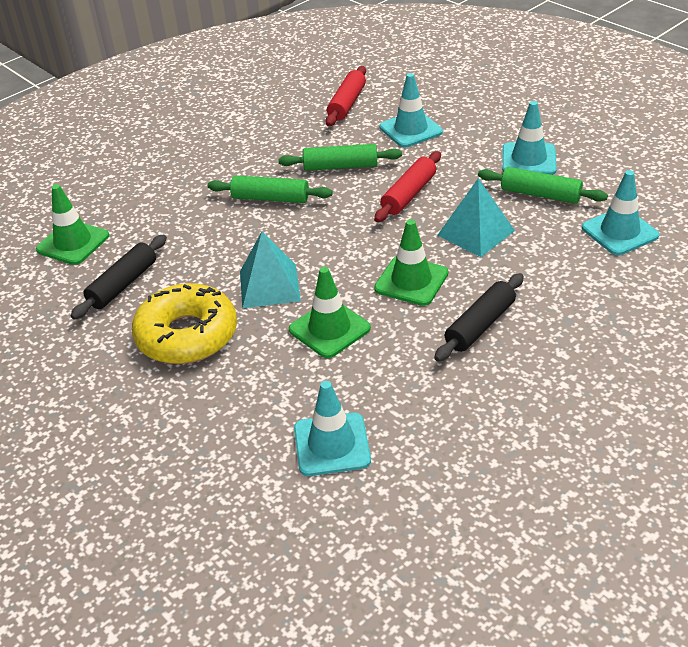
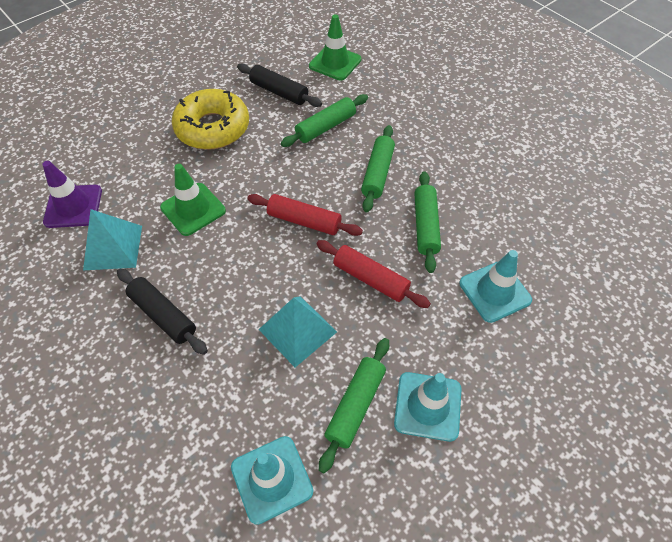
camera: 90 degrees right, 15 degrees up
(194, 240) = (326, 127): none -> green rolling pin
(269, 286) = (256, 173): turquoise pyramid -> turquoise pyramid (113, 247)
(332, 444) = (73, 206): turquoise traffic cone -> purple traffic cone
(347, 104) = (548, 237): red rolling pin -> red rolling pin (304, 221)
(411, 281) = (237, 269): green traffic cone -> none

